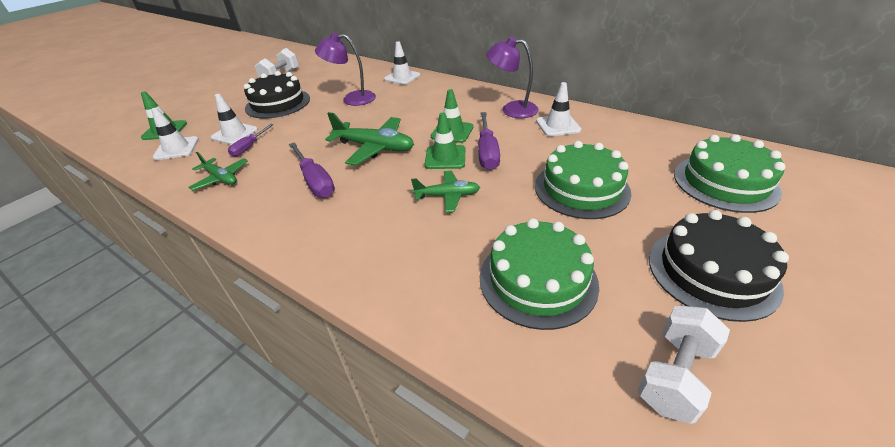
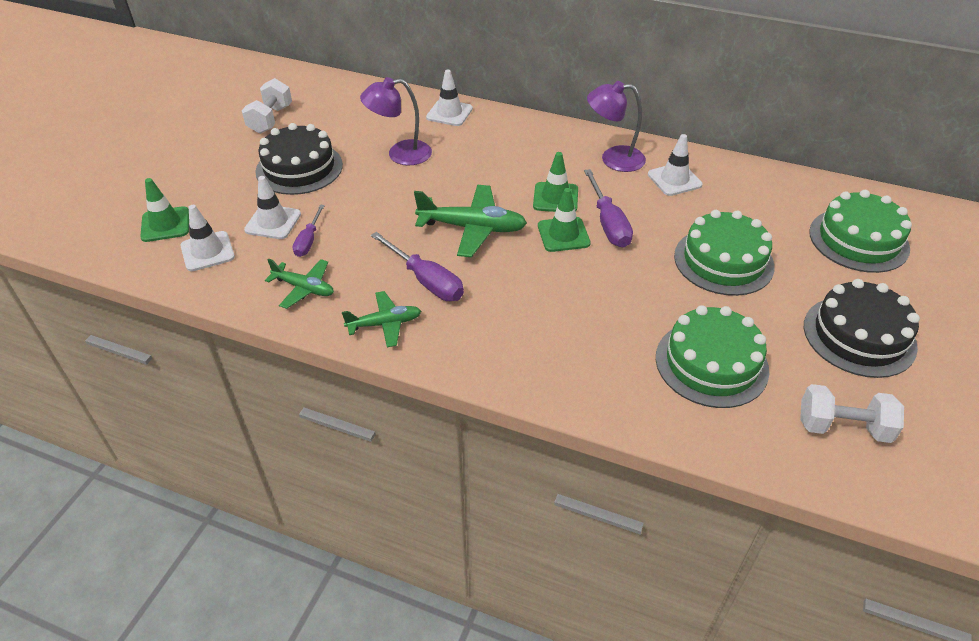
camera: 15 degrees left, 5 degrees up
(447, 196) = (588, 284): green plane -> green plane (385, 324)
(674, 375) = (842, 427): white dumbbell -> white dumbbell turned 75 degrees clockwise

